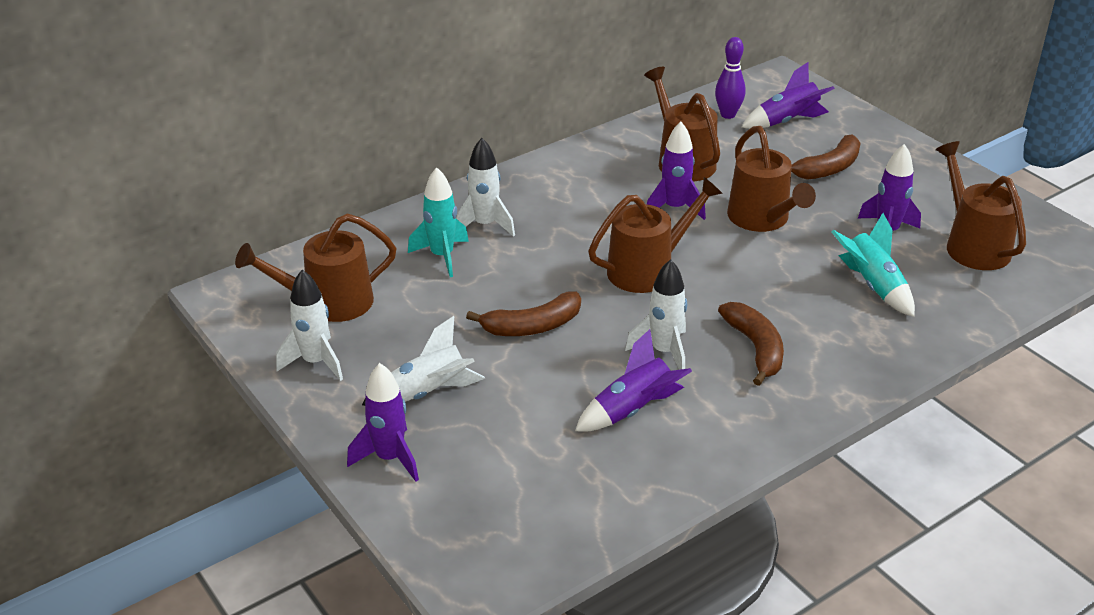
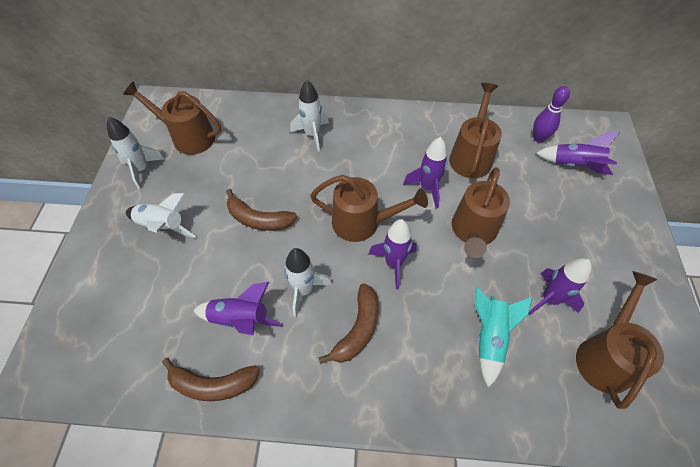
camera: 40 degrees right, 20 degrees up
(390, 458) = (101, 255): purple rocket -> purple rocket (393, 264)
(442, 256) = (269, 142): turquoise rocket -> none
(828, 168) = (563, 219): brown banana -> brown banana (213, 384)

